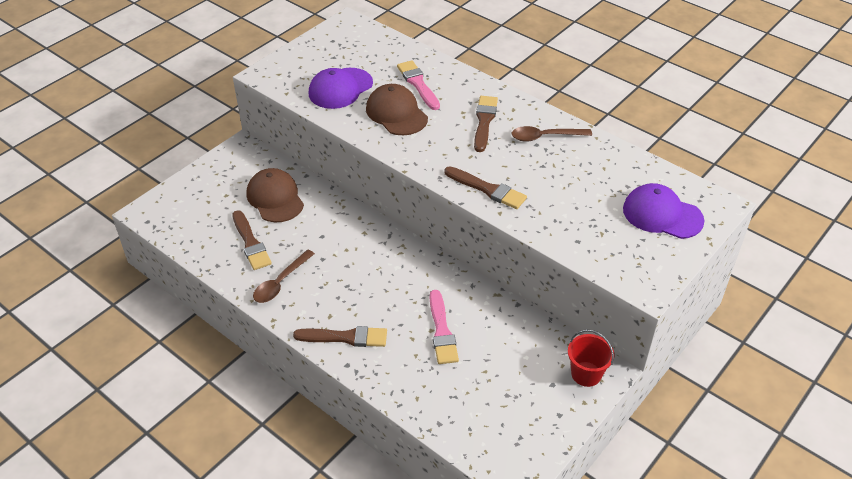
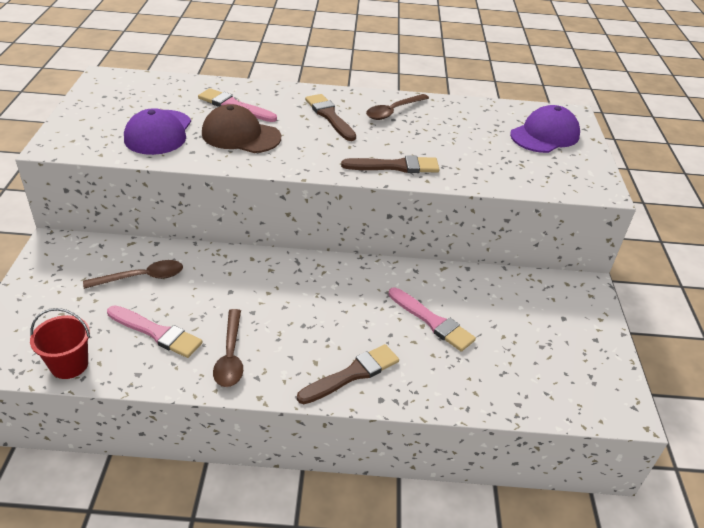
camera: 40 degrees left, 5 degrees down
(250, 243) = (157, 333): brown brush -> pink brush
(275, 198) = (142, 277): brown cap -> brown spoon
(586, 374) = (577, 296): red bucket -> red bucket (69, 365)
(662, 215) = (545, 135): purple cap -> purple cap turned 150 degrees clockwise

